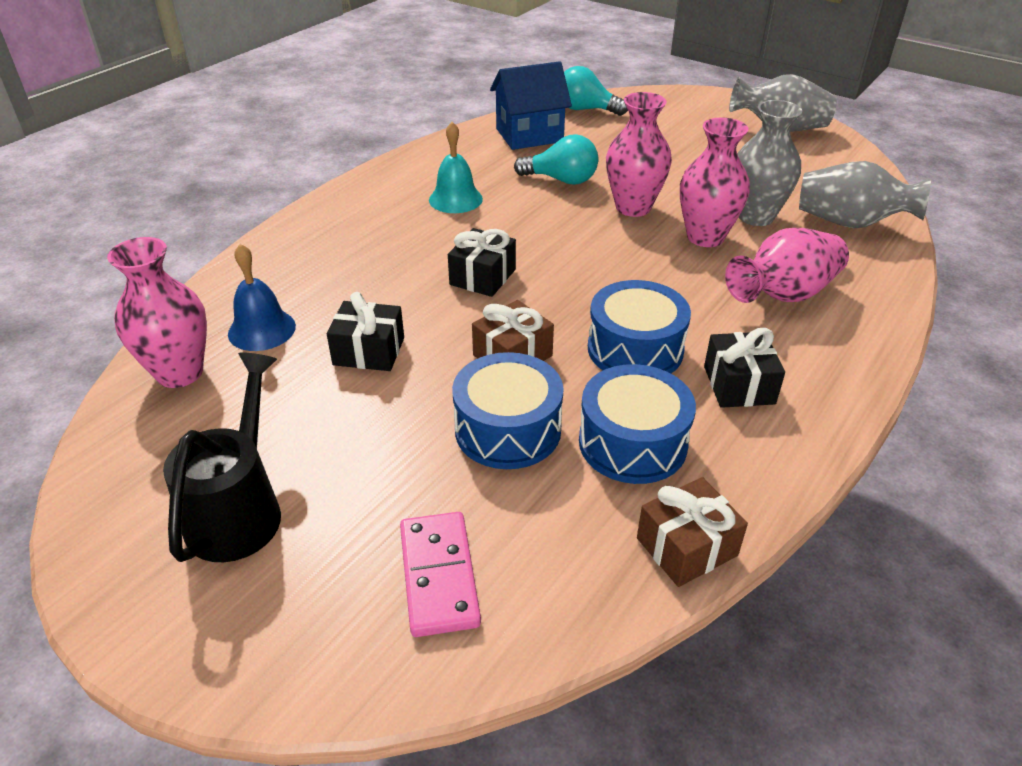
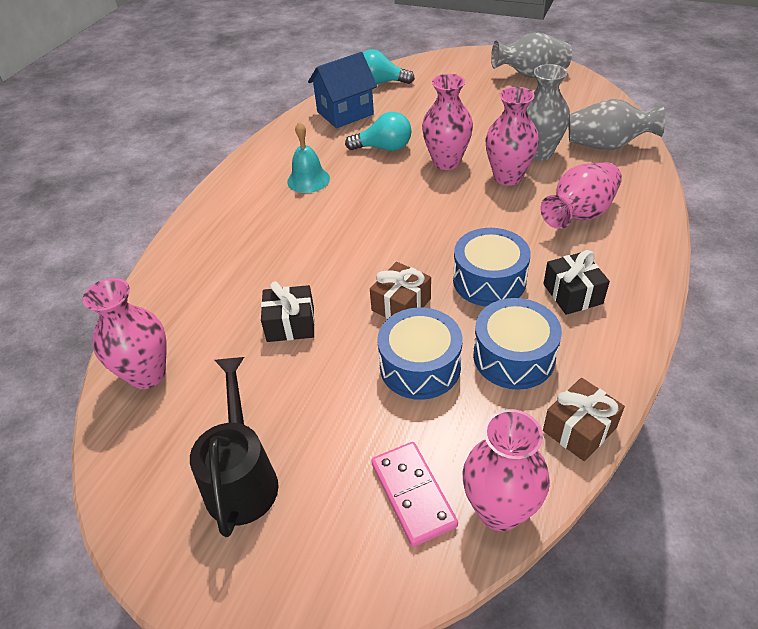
camera: 10 degrees left, 5 degrees up
(262, 330) = (198, 323): blue bell -> none
(483, 277) = (354, 243): black gift -> none
(543, 620) = (500, 510): none -> pink vase

